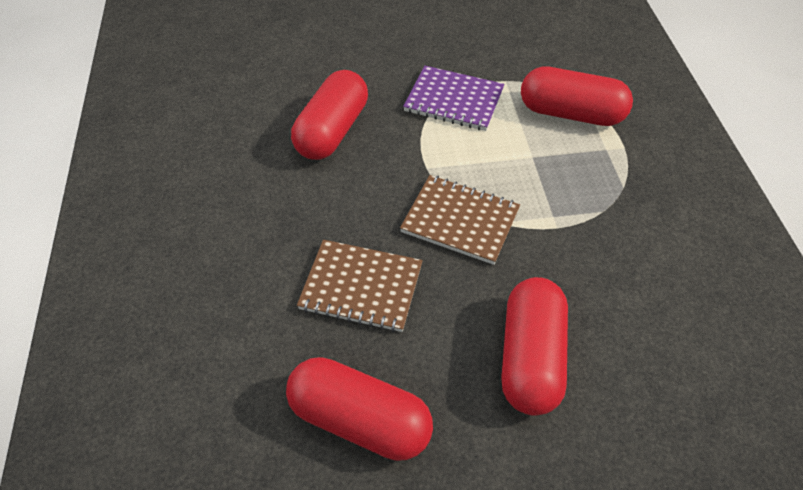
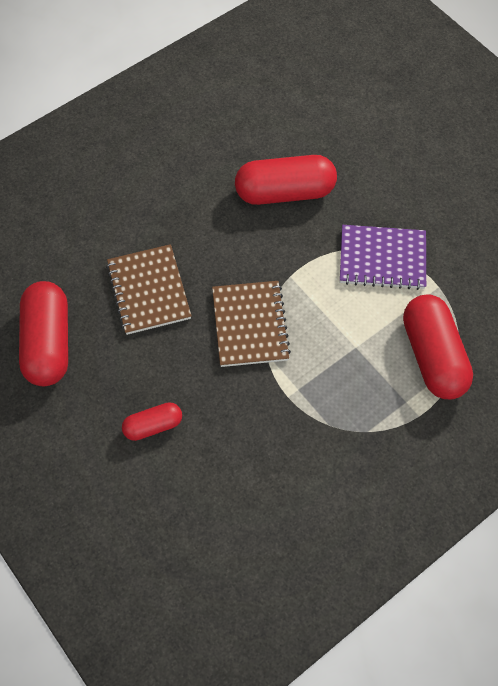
camera: 60 degrees right, 10 degrees up
(454, 100) = (382, 259): purple notebook -> purple notebook turned 75 degrees counterclockwise
(530, 357) = (153, 426): red capsule -> red capsule, size x0.53

